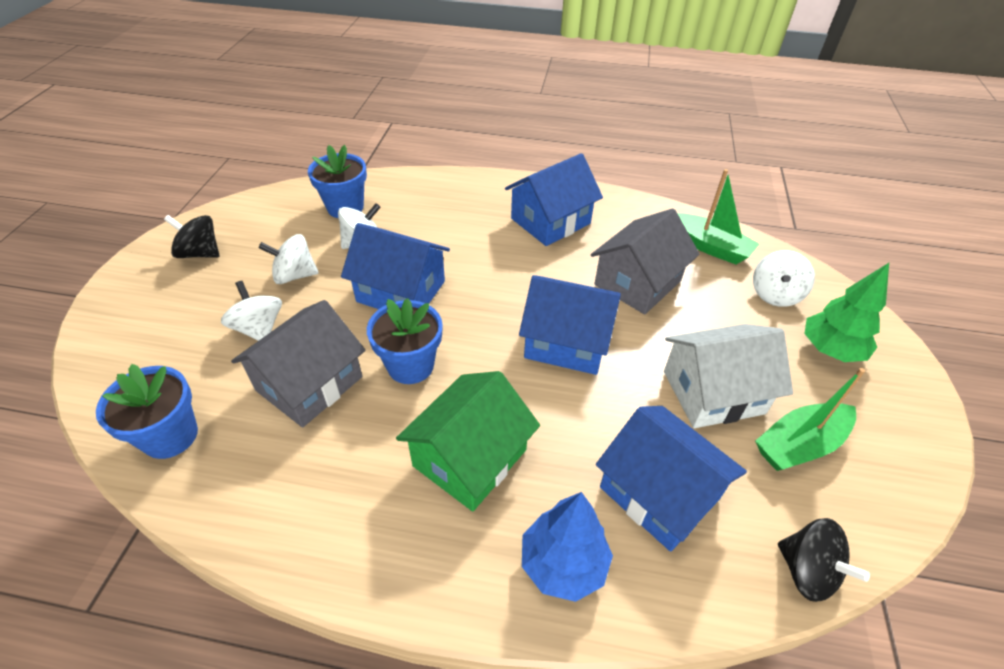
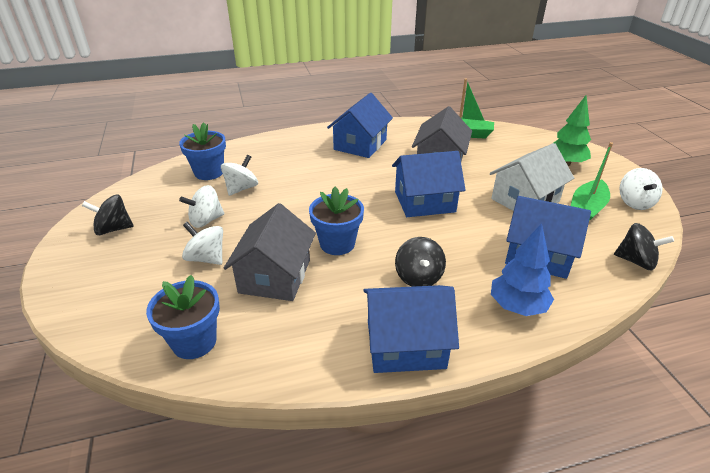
camera: 25 degrees left, 10 degrees down
(401, 291) = (294, 207): blue house -> blue house (405, 344)
(470, 457) = (418, 277): green house -> black spinning top
(775, 294) = (517, 146): white spinning top -> white spinning top (634, 202)

